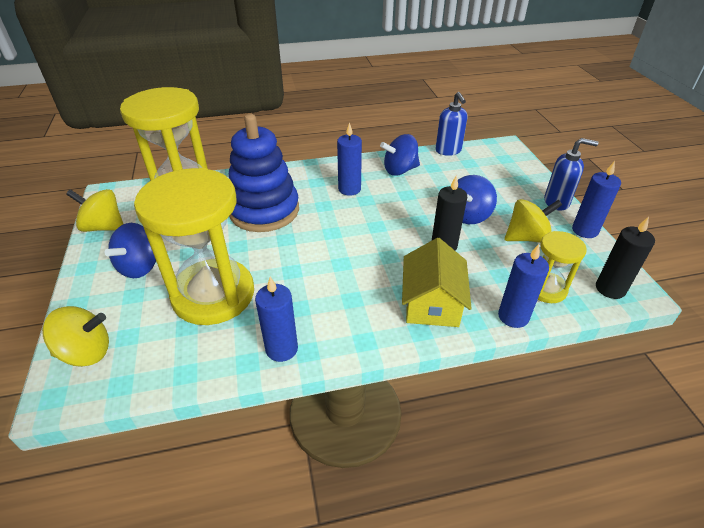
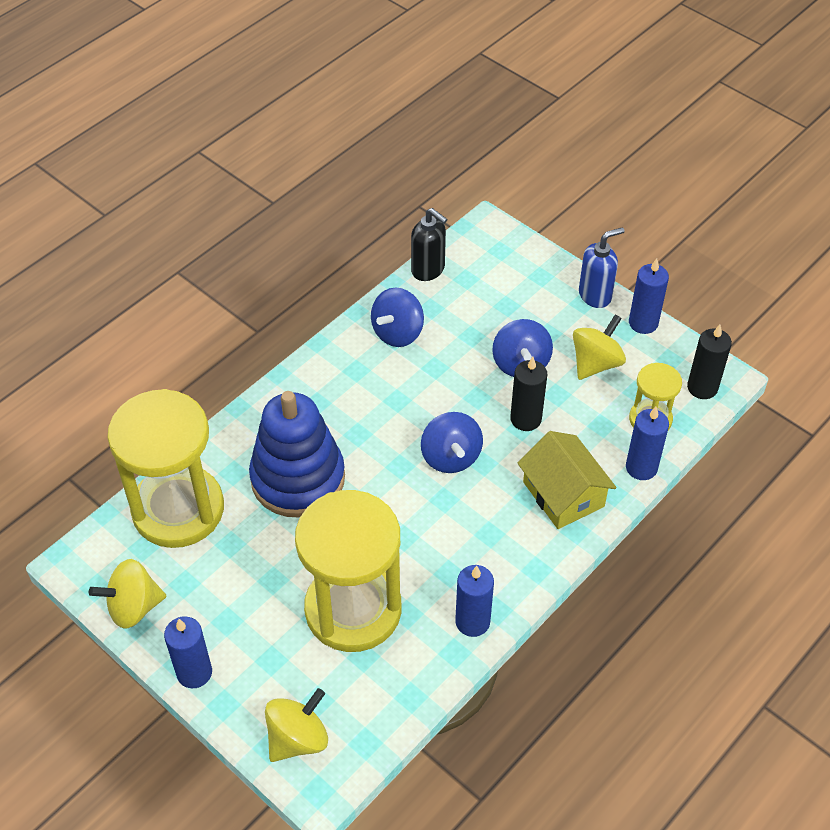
camera: 35 degrees left, 10 degrees up
(140, 267) = (239, 627): blue spinning top -> blue spinning top (451, 457)
(349, 189) = (365, 394): blue candle -> blue candle (194, 672)
(448, 151) = (428, 270): blue soap dispenser -> black soap dispenser

